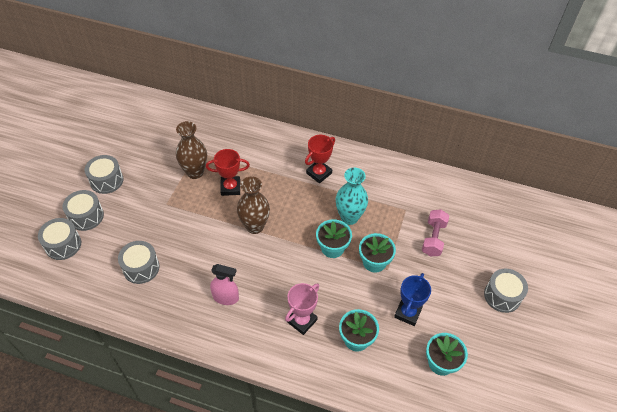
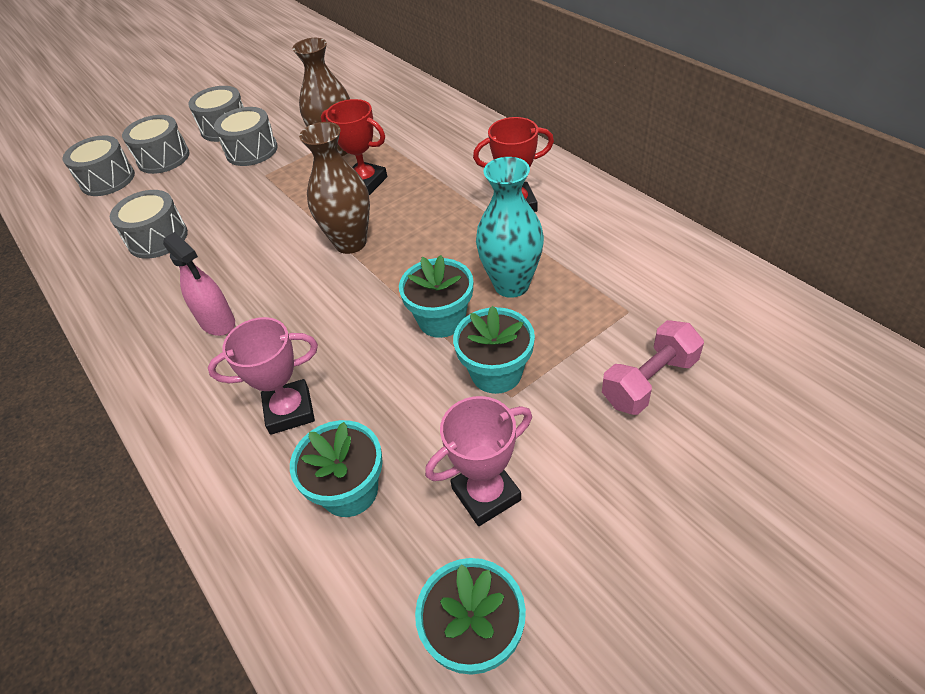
camera: 40 degrees right, 5 degrees down
(408, 313) = (486, 494): blue trophy -> pink trophy
(502, 296) = (734, 570): grey drum -> grey drum (251, 150)

